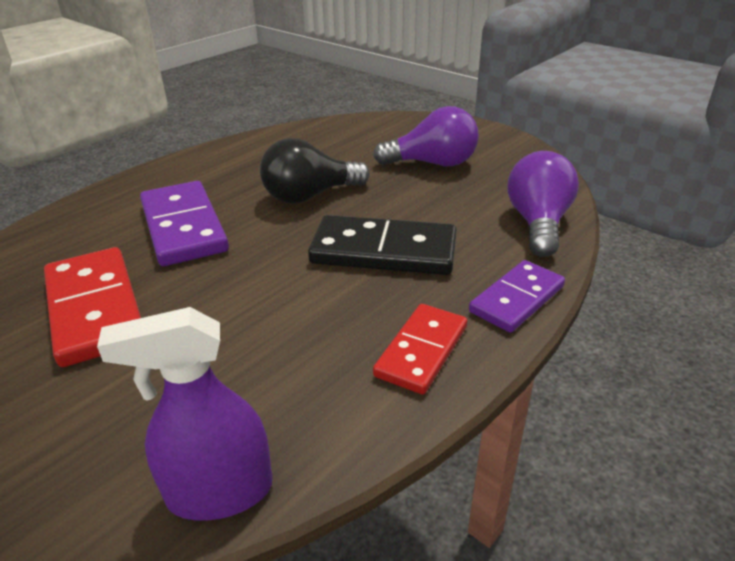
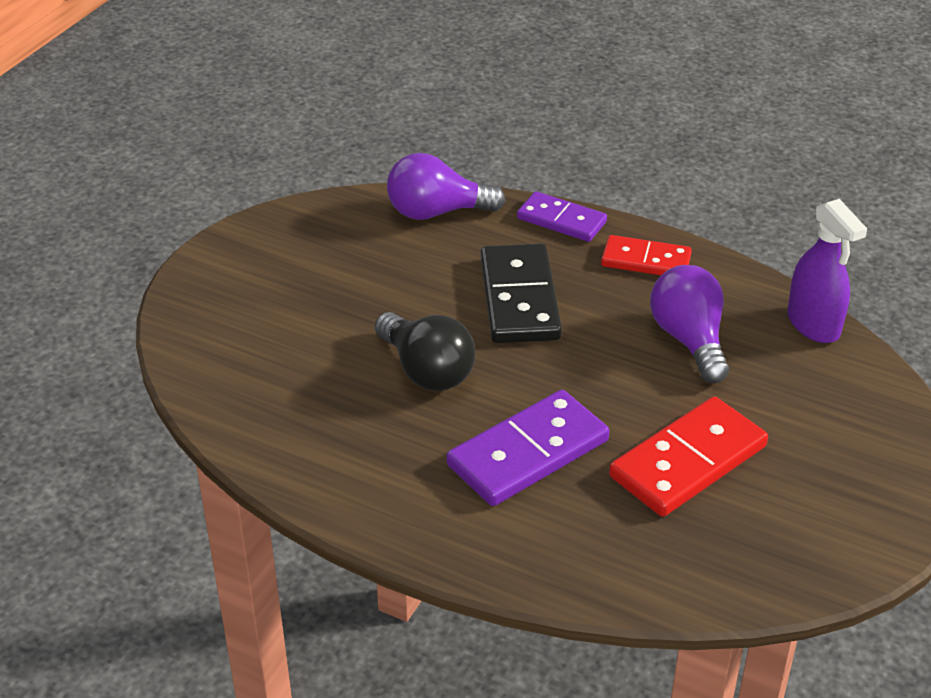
camera: 105 degrees left, 5 degrees up
(433, 163) = (319, 289): purple light bulb -> purple light bulb (689, 340)

